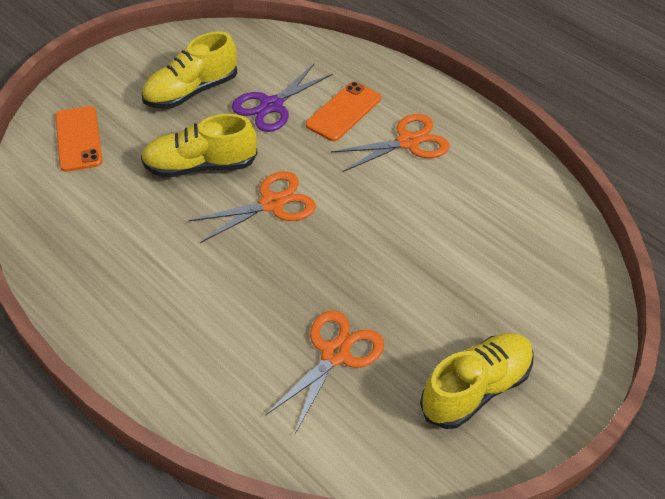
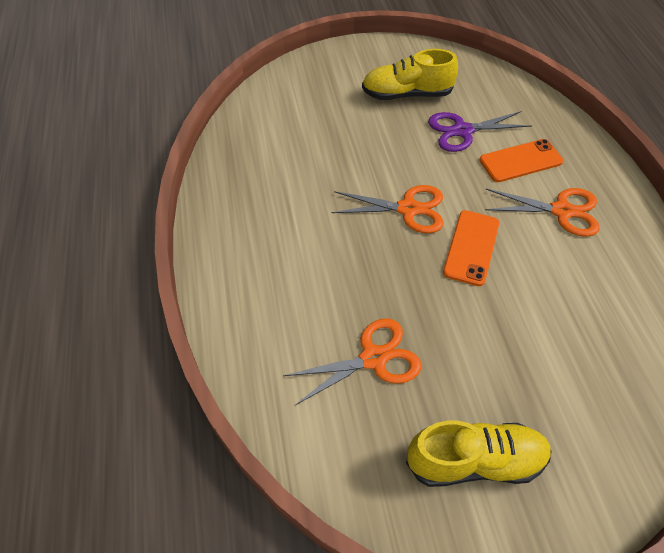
camera: 35 degrees right, 5 degrees up
(78, 139) = (300, 96): orange phone -> orange phone (471, 247)
(200, 166) = (373, 154): yellow shoe -> none

